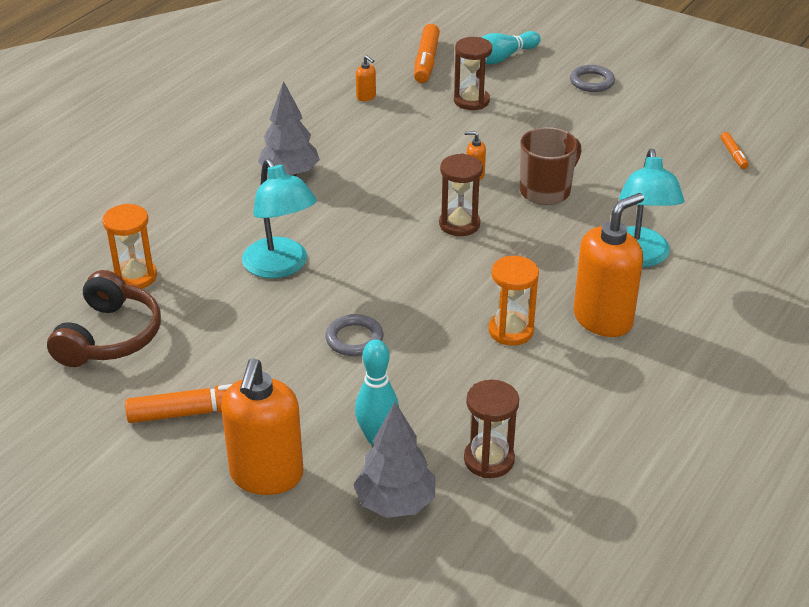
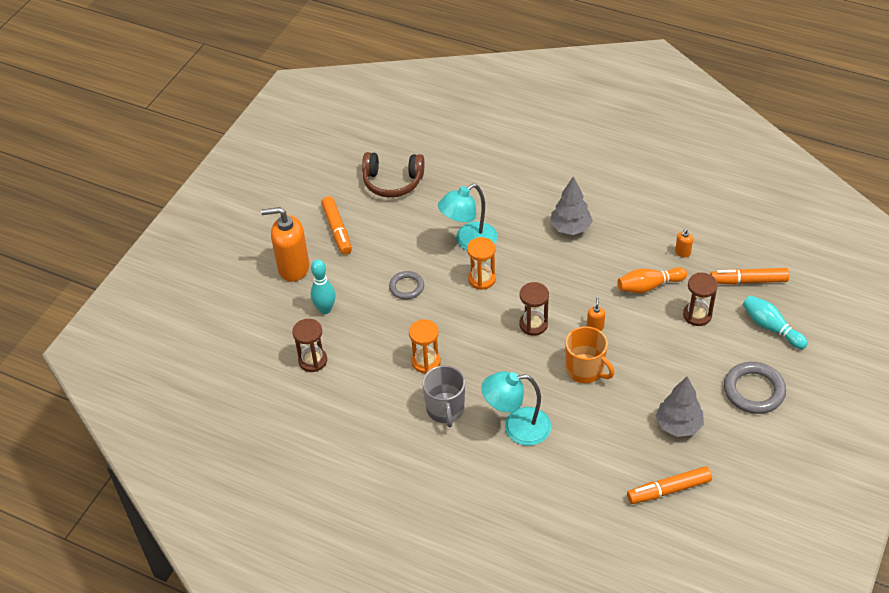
camera: 85 degrees right, 10 degrees up
(135, 277) = (447, 179): orange hourglass -> orange hourglass (482, 279)
(395, 503) = (277, 323): grey tree -> grey tree (678, 425)
(415, 127) = (649, 286): none -> orange bowling pin
(546, 191) = (585, 370): brown mug -> orange mug
(591, 82) = (754, 390): grey ring -> grey ring, size x1.61
(603, 319) = (445, 409): orange soap dispenser -> grey mug
(733, 155) = (668, 490): orange marker -> orange marker, size x1.89

